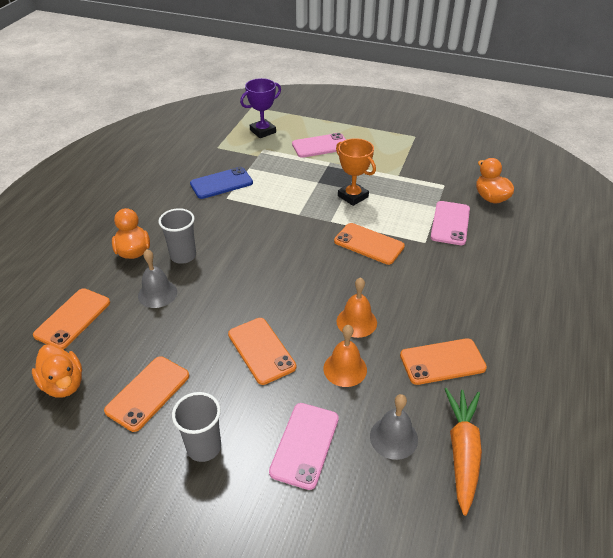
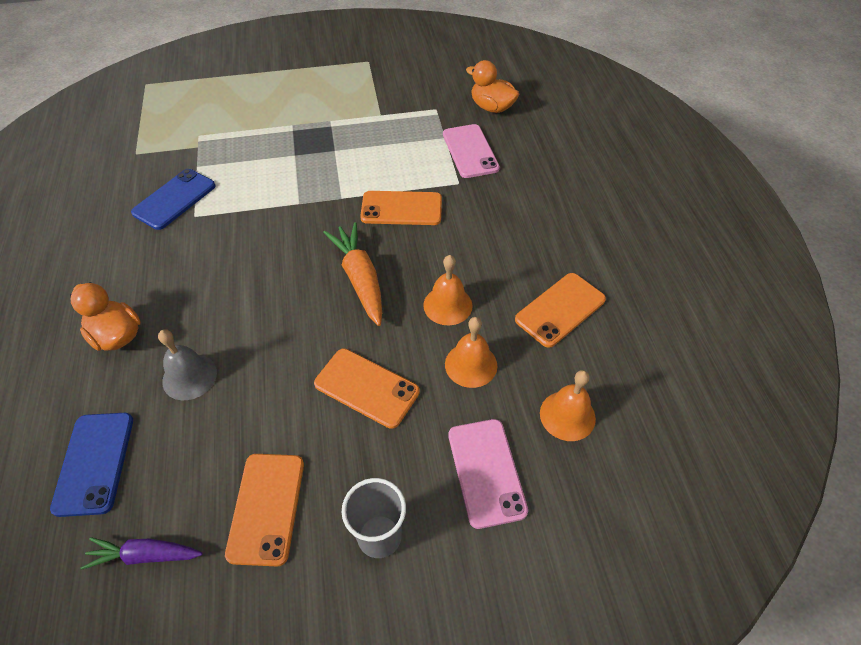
camera: 30 degrees left, 10 degrees up
(63, 384) = (145, 555): orange duck -> purple carrot
(73, 318) = (94, 463): orange phone -> blue phone
(183, 256) = (189, 313): grey cup -> none
(263, 131) = (182, 112): purple trophy -> none
(320, 146) = (267, 108): pink phone -> none
(353, 196) = (347, 158): orange trophy -> none
(393, 437) = (567, 415): grey bell -> orange bell
(462, 451) = (638, 396): orange carrot -> orange carrot (360, 279)

